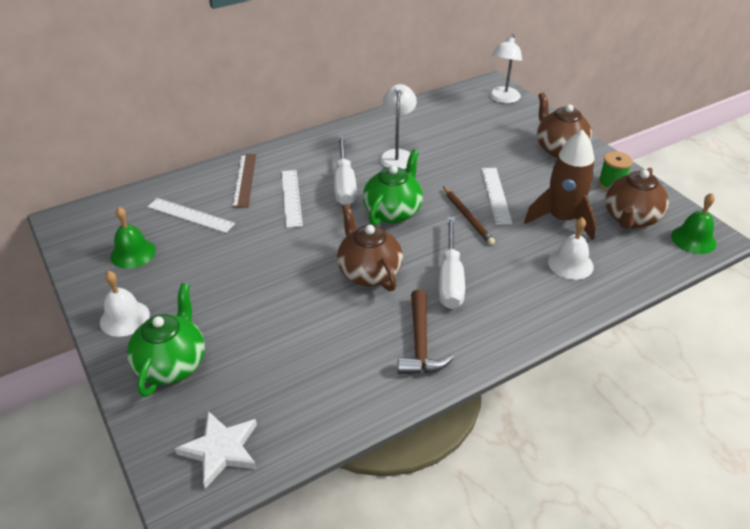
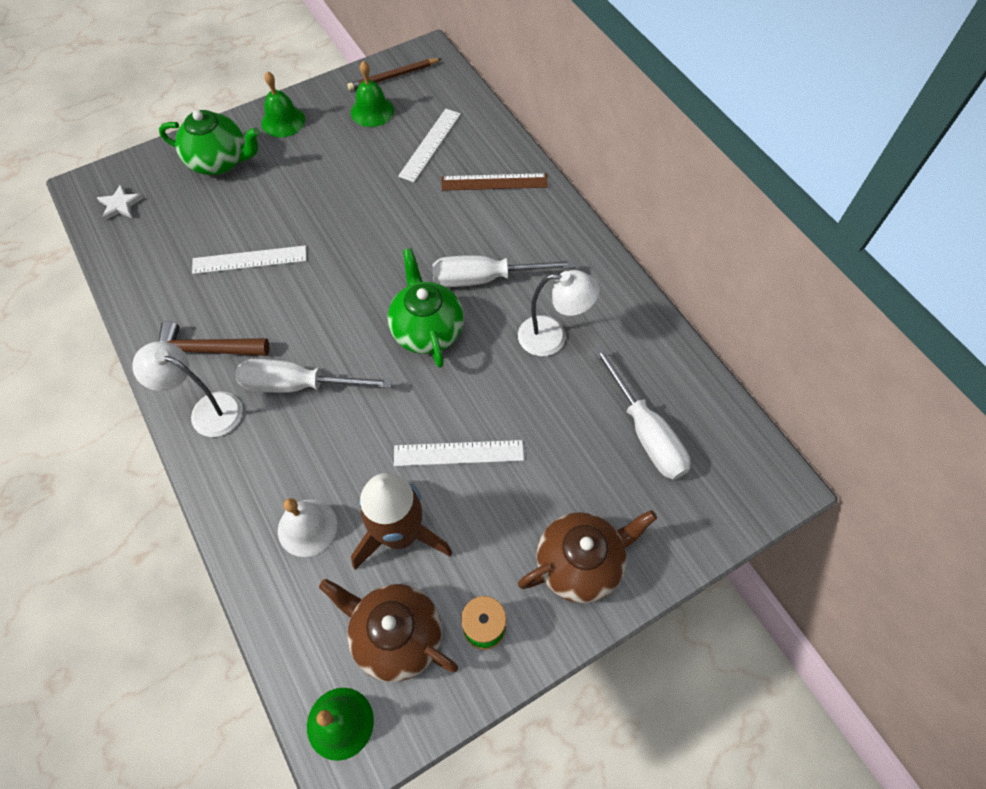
camera: 90 degrees right, 20 degrees up
(124, 318) = (283, 121): white bell -> green bell
(221, 450) = (120, 205): white star -> white star, size x0.64
(291, 198) = (458, 227): white ruler -> white ruler (249, 260)
(369, 272) = (319, 305): brown teapot -> none
(393, 212) = (427, 330): green teapot -> green teapot turned 135 degrees counterclockwise
(467, 123) = (645, 432): none -> white screwdriver
(467, 217) = (411, 413): brown pencil -> brown pencil (393, 76)
(503, 99) = (730, 495): white lamp -> white lamp (207, 410)

